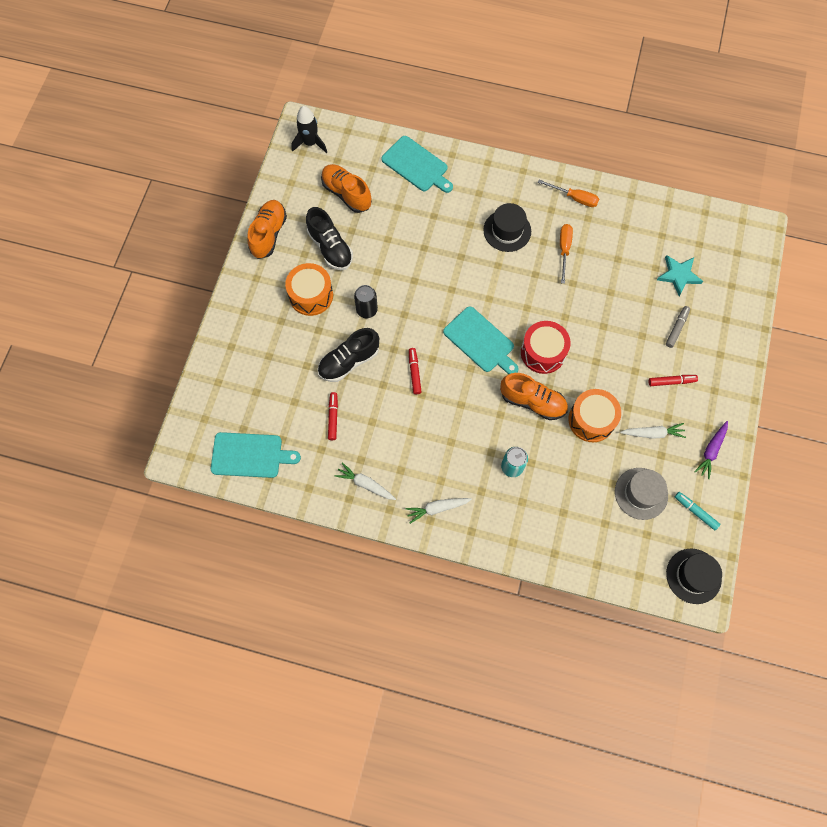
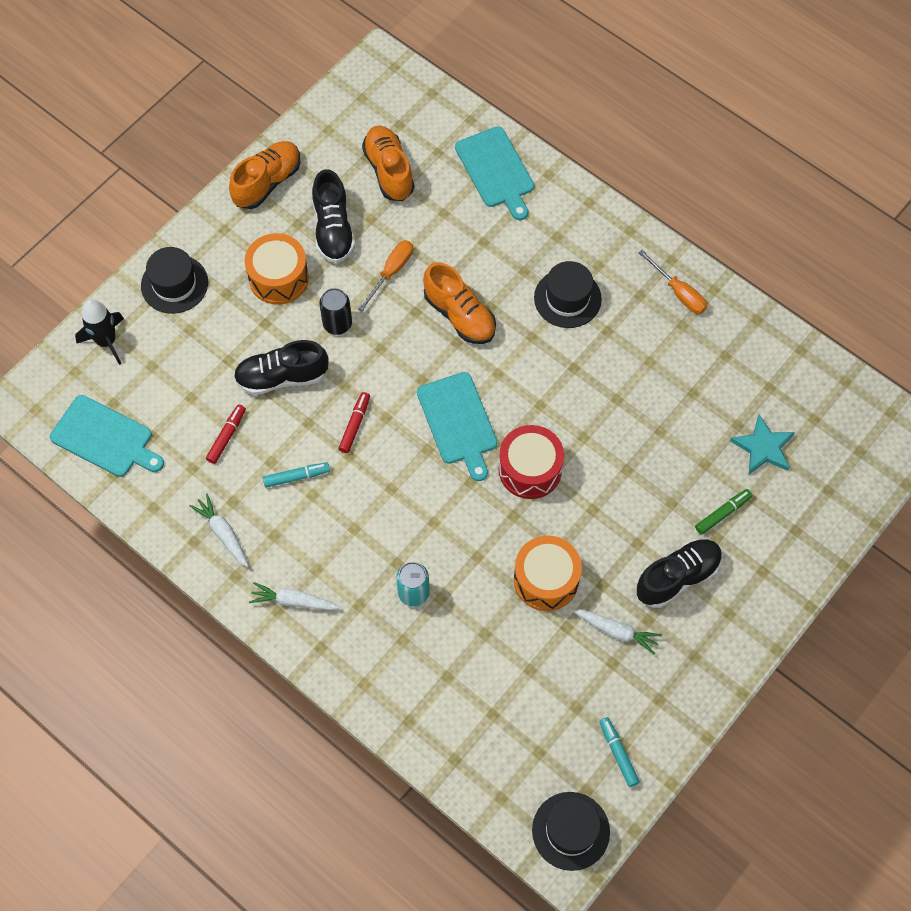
camera: 25 degrees right, 5 degrees down
(242, 329) = (174, 284): none -> black hat
(310, 143) = (377, 90): black rocket -> black rocket (106, 341)
(394, 424) = (296, 477): none -> turquoise marker
(532, 402) = (483, 524): orange shoe -> orange shoe (459, 315)
(564, 250) = (628, 352): orange screwdriver -> orange screwdriver (391, 272)
(641, 493) = (560, 698): grey hat -> none
(671, 381) = (677, 577): red marker -> black shoe
(676, 328) = (722, 514): grey marker -> green marker
(711, 451) = (681, 687): purple carrot -> none

